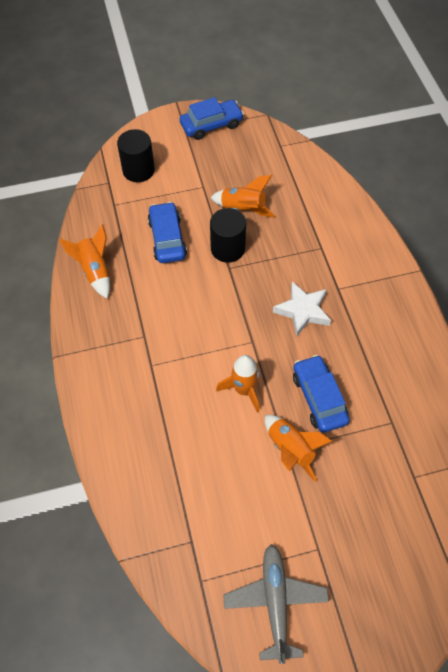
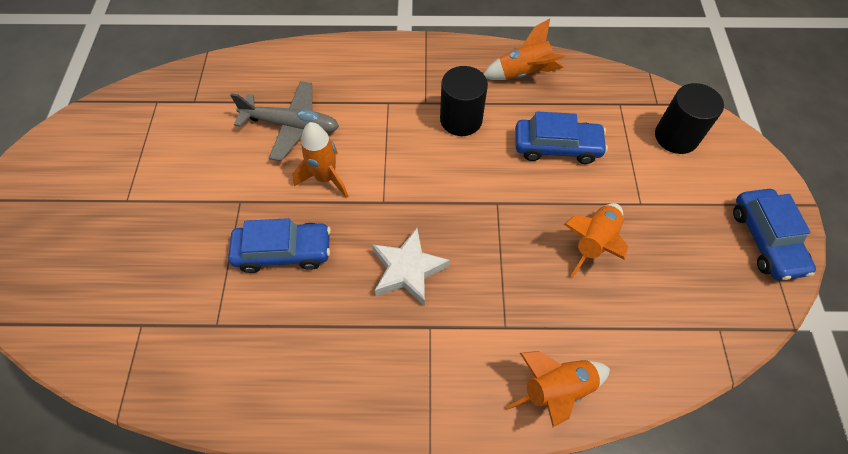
camera: 105 degrees right, 0 degrees up
(227, 248) = (528, 208): black cylinder -> black cylinder (461, 119)
(275, 601) = (104, 152): grey plane -> grey plane (291, 126)
(290, 449) = (238, 204): orange rocket -> orange rocket (556, 389)

